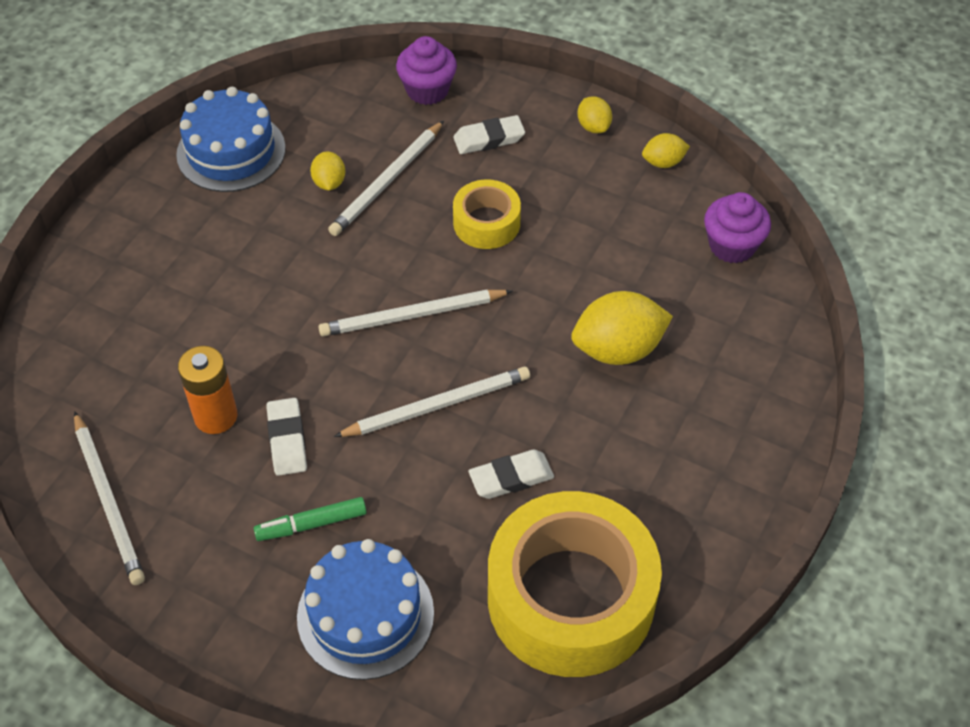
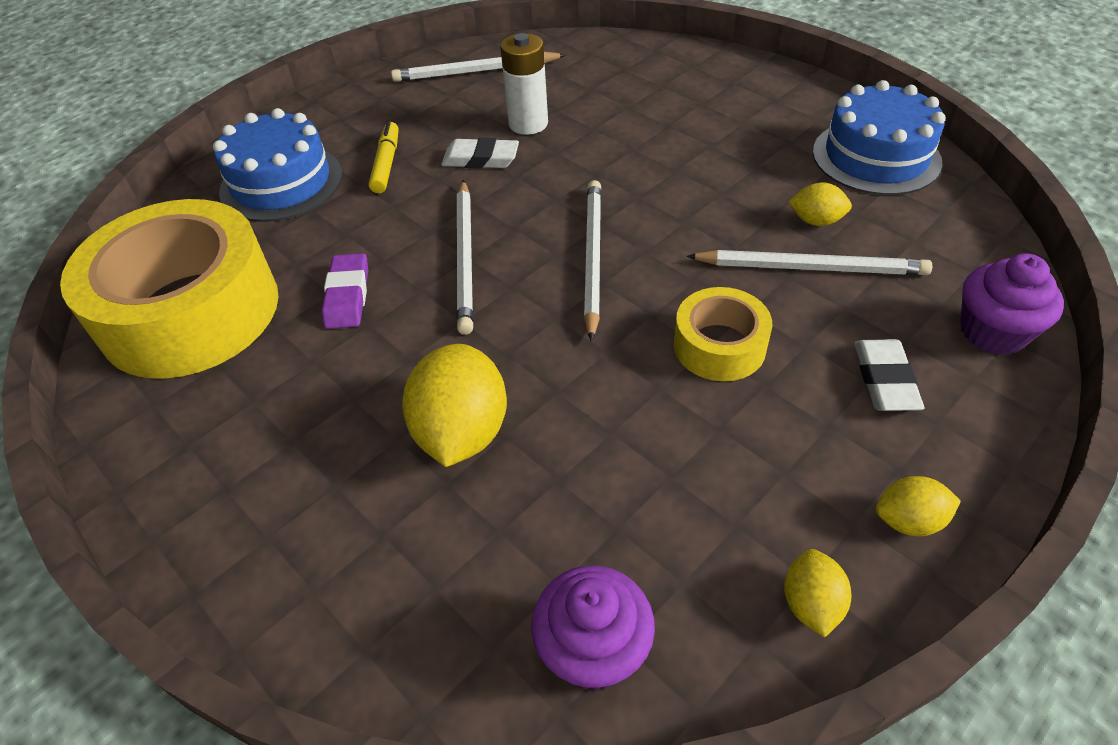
camera: 110 degrees right, 5 degrees down
(215, 416) = (528, 124): orange battery -> white battery
(311, 524) = (386, 164): green marker -> yellow marker
(387, 182) = (810, 267): white pencil -> white pencil turned 135 degrees clockwise
(511, 478) = (347, 296): white eraser -> purple eraser

